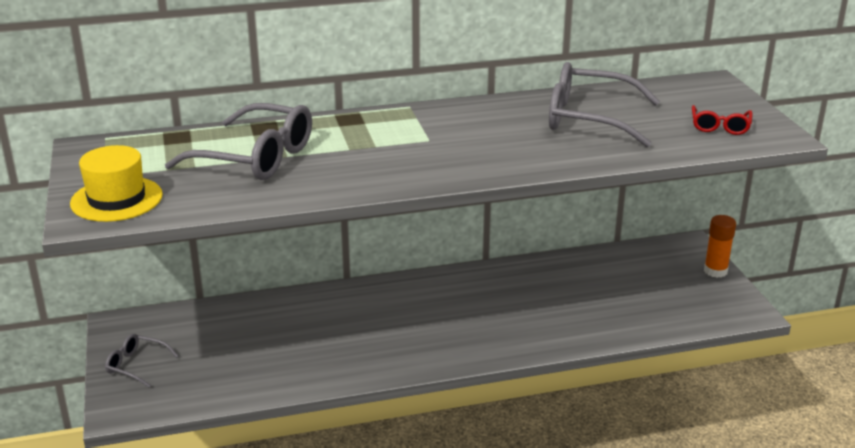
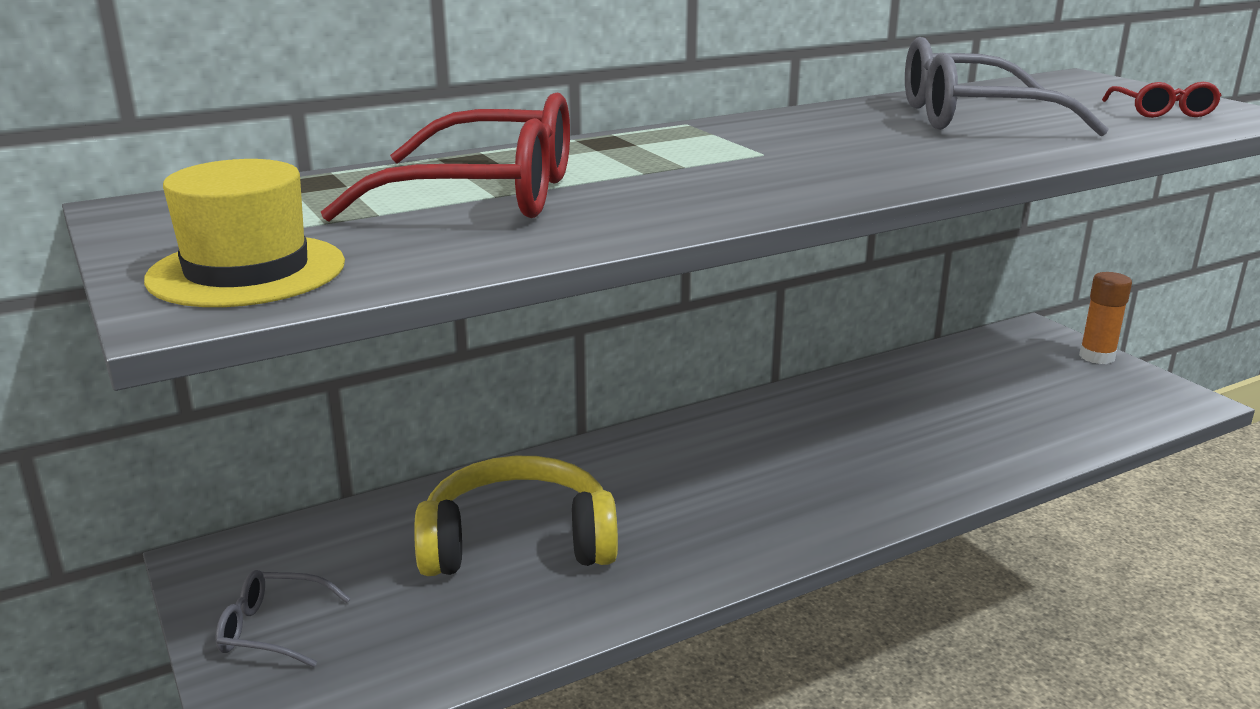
camera: 15 degrees left, 5 degrees down
(256, 158) = (487, 195): grey glasses -> red glasses
(277, 339) = (518, 542): none -> yellow headphones

